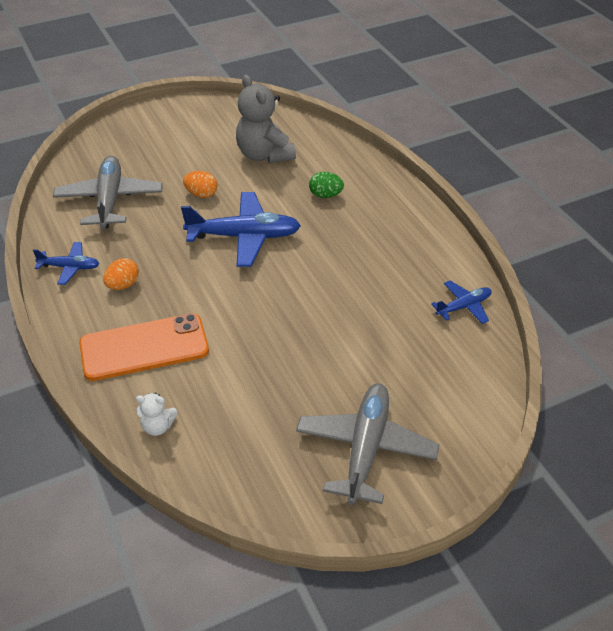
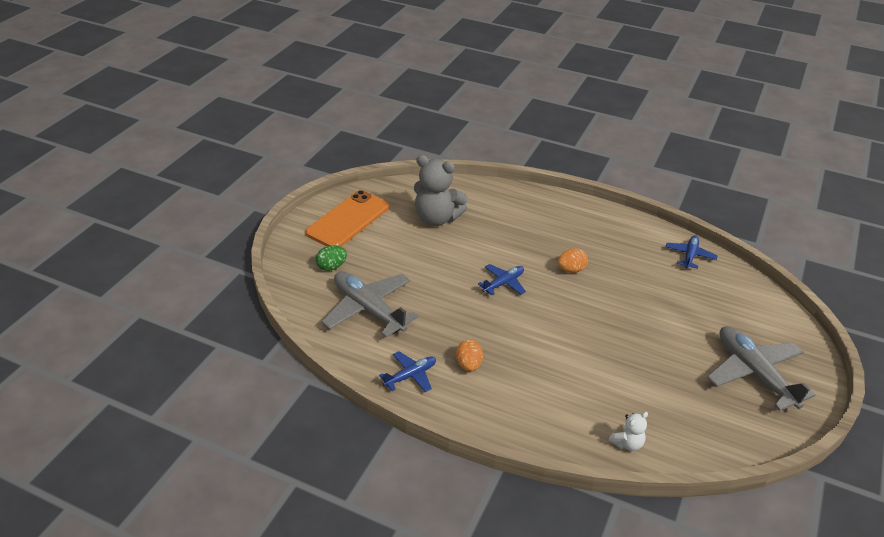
camera: 40 degrees left, 5 degrees down
(144, 347) = (545, 398): orange phone -> orange phone (348, 220)
(201, 194) = (432, 269): orange egg -> orange egg (571, 270)
(244, 237) = (503, 283): blue plane -> blue plane, size x0.53
(325, 195) = (517, 227): green egg -> green egg (332, 267)

